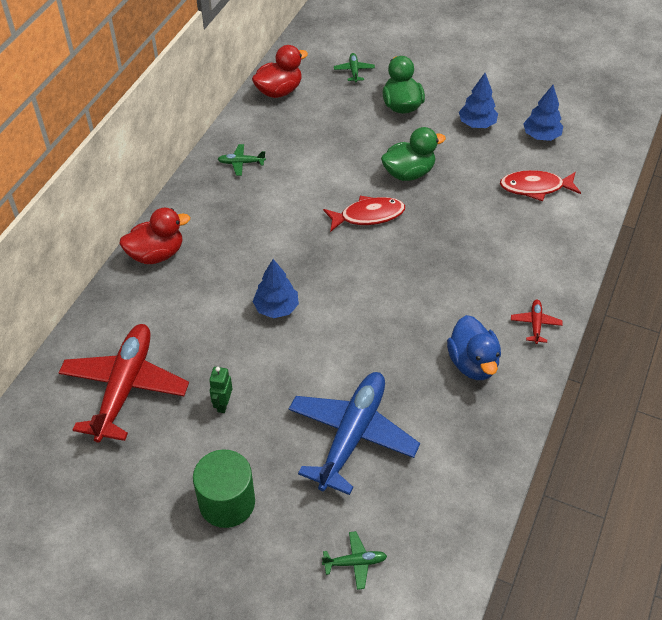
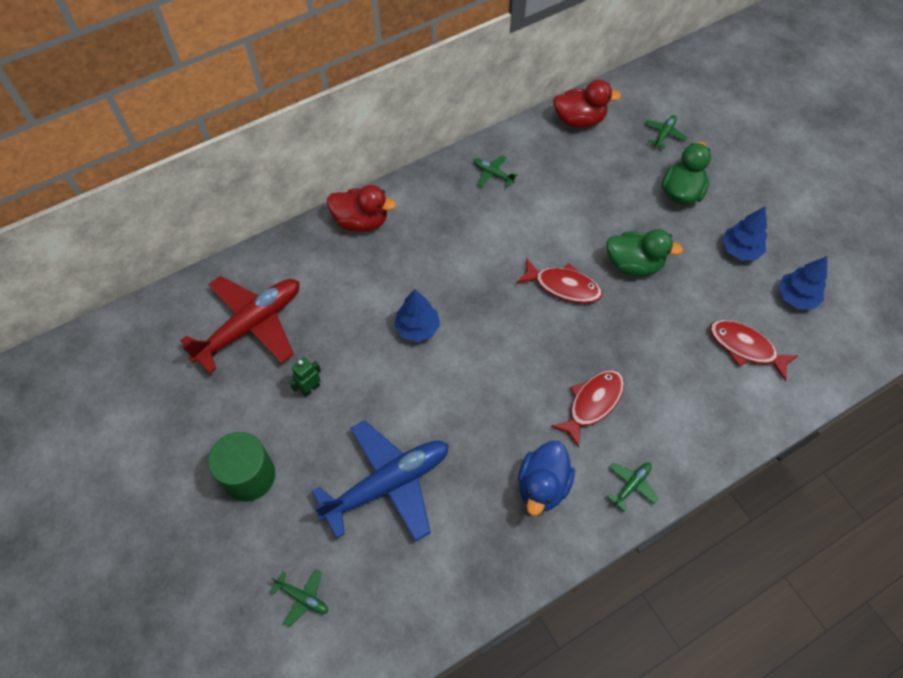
camera: 35 degrees right, 10 degrees up
(460, 285) = (592, 403): none -> red fish
(535, 324) = (631, 485): red plane -> green plane

